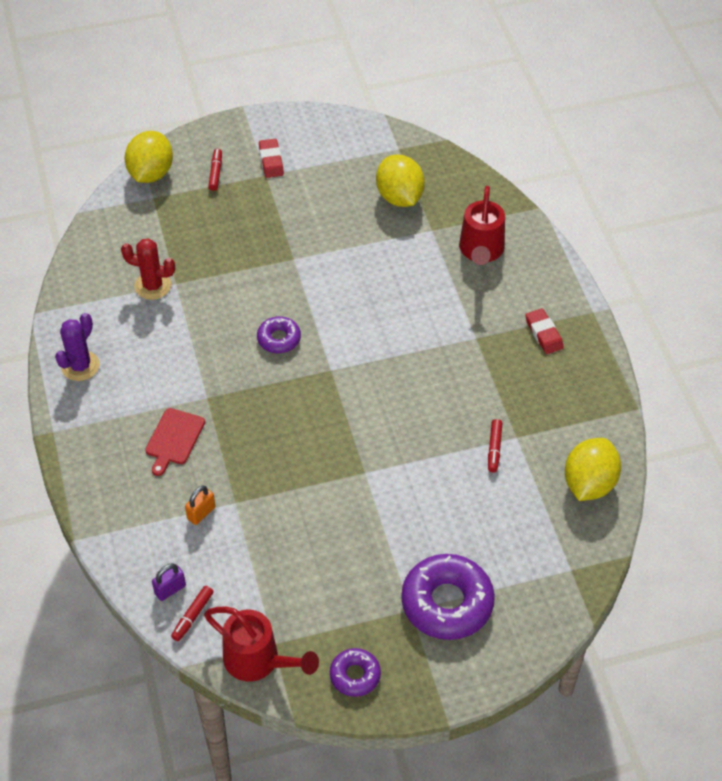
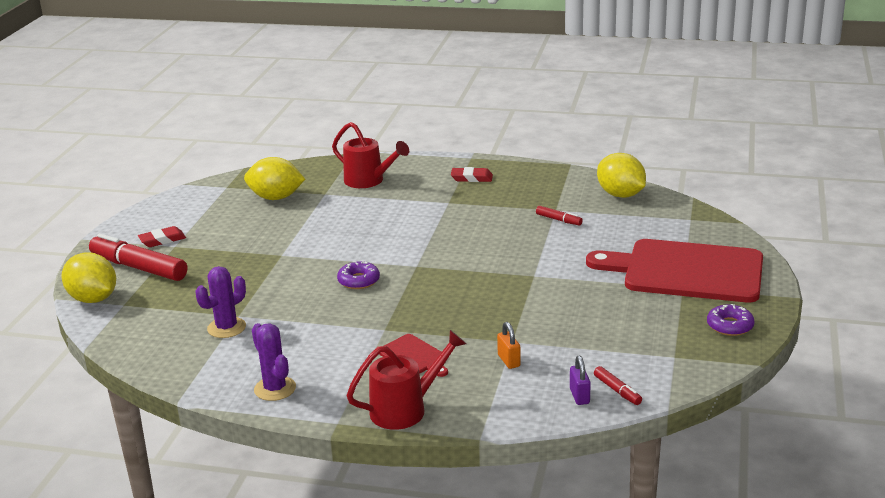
camera: 60 degrees left, 25 degrees down
(153, 286) = (226, 328): red cactus -> purple cactus
(215, 173) = (139, 268): red marker -> red marker, size x2.23
(258, 661) = (687, 368): red watering can -> red watering can (406, 409)
(271, 161) = (162, 240): red eraser -> red eraser turned 45 degrees counterclockwise
(447, 603) = (686, 271): purple donut -> red cutting board

